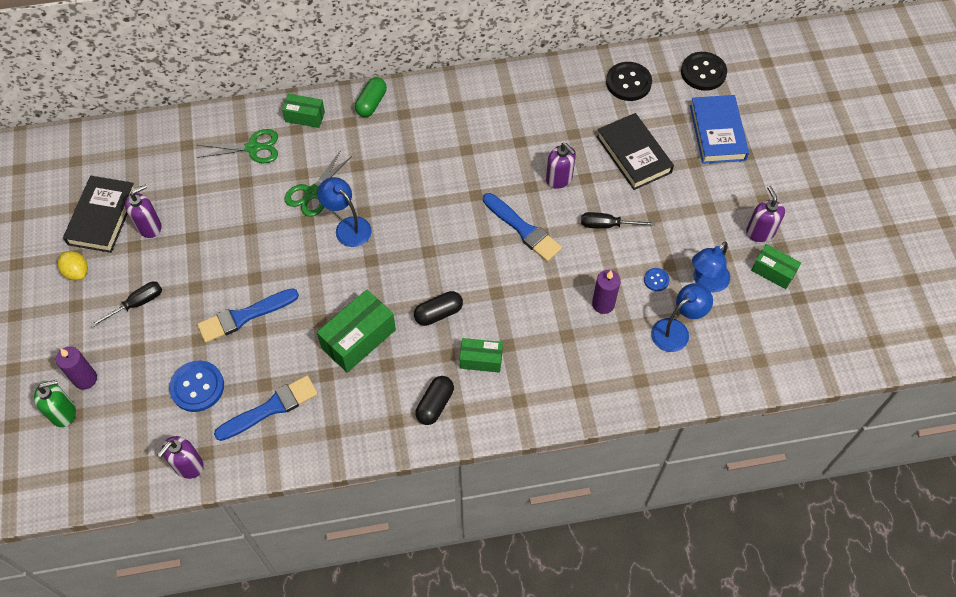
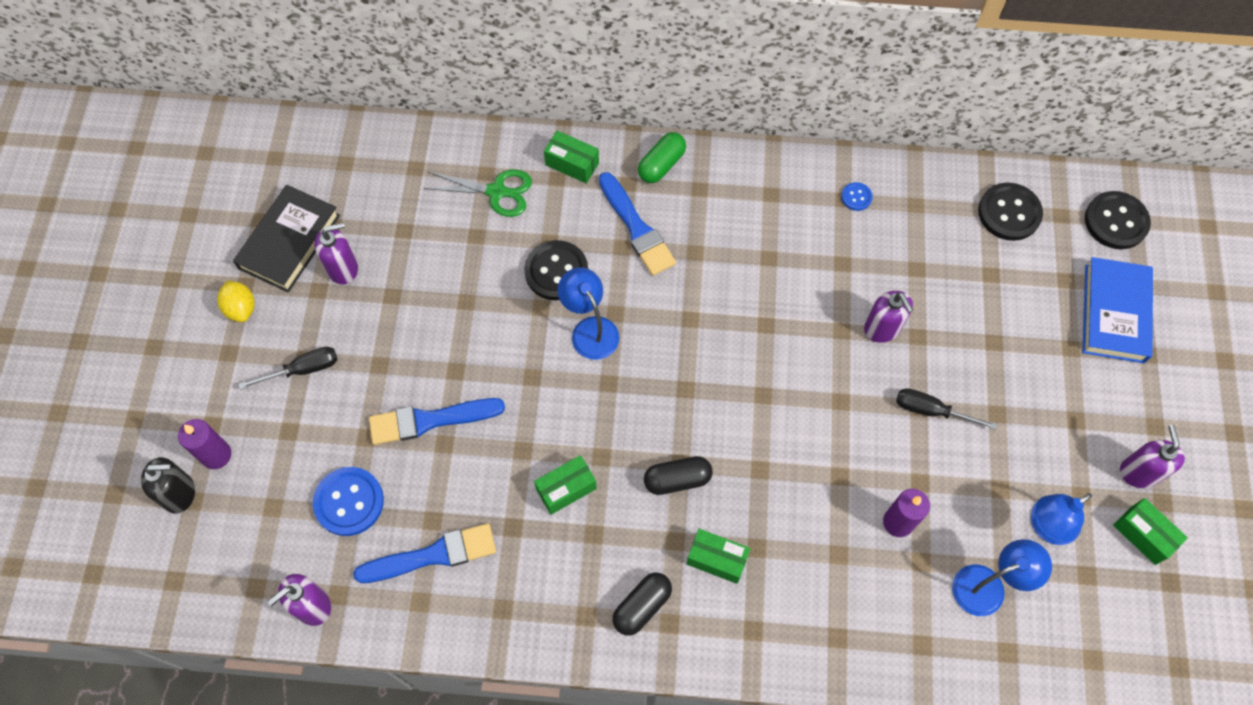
camera: 15 degrees right, 5 degrees up
(63, 413) = (179, 493): green soap dispenser -> black soap dispenser
(312, 193) = (556, 271): green scissors -> black button
(358, 339) = (566, 489): green box -> green box, size x0.60
(523, 229) = (817, 389): blue brush -> blue brush (636, 228)
(634, 154) = (991, 318): black book -> none
(656, 280) = (978, 506): blue button -> blue button (856, 197)

